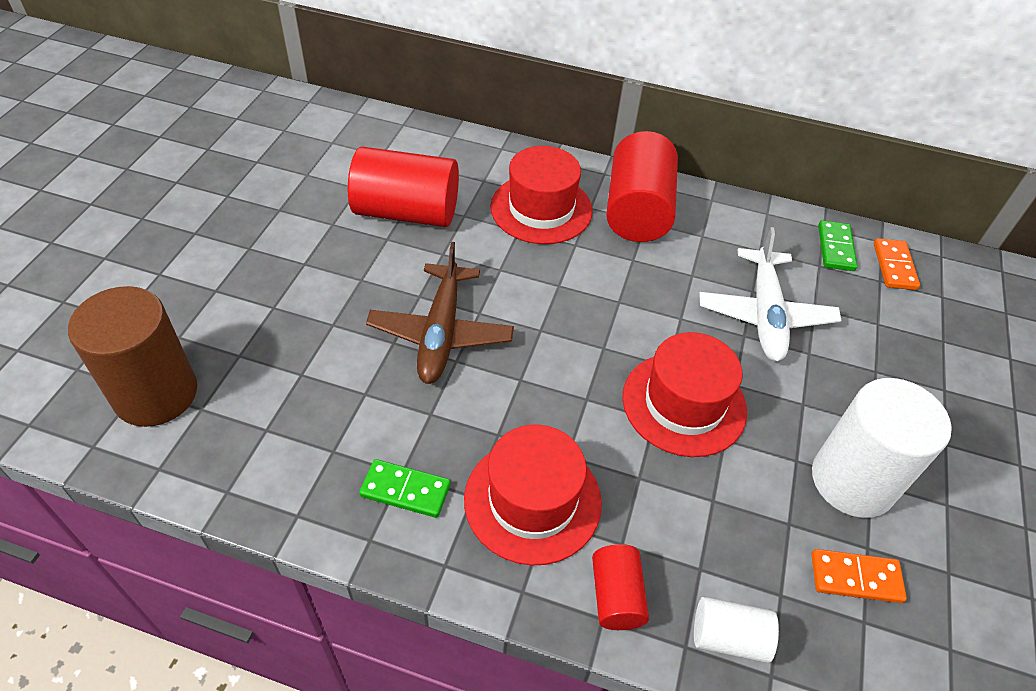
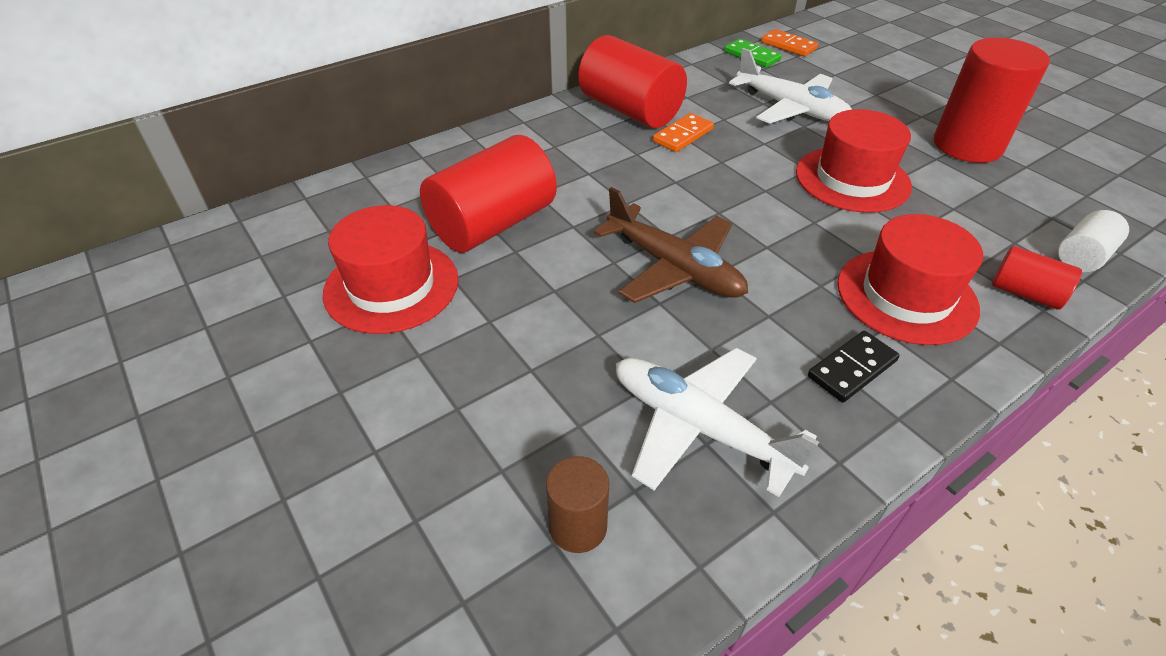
camera: 50 degrees left, 5 degrees down
(156, 394) = (578, 526): brown cylinder -> brown cylinder, size x0.51
(278, 419) = (699, 427): none -> white plane
(405, 490) = (852, 368): green domino -> black domino
(541, 209) = (576, 151): red hat -> red hat (391, 286)
(852, 481) = (967, 145): white cylinder -> red cylinder
(855, 577) = (1049, 182): orange domino -> orange domino (683, 135)

